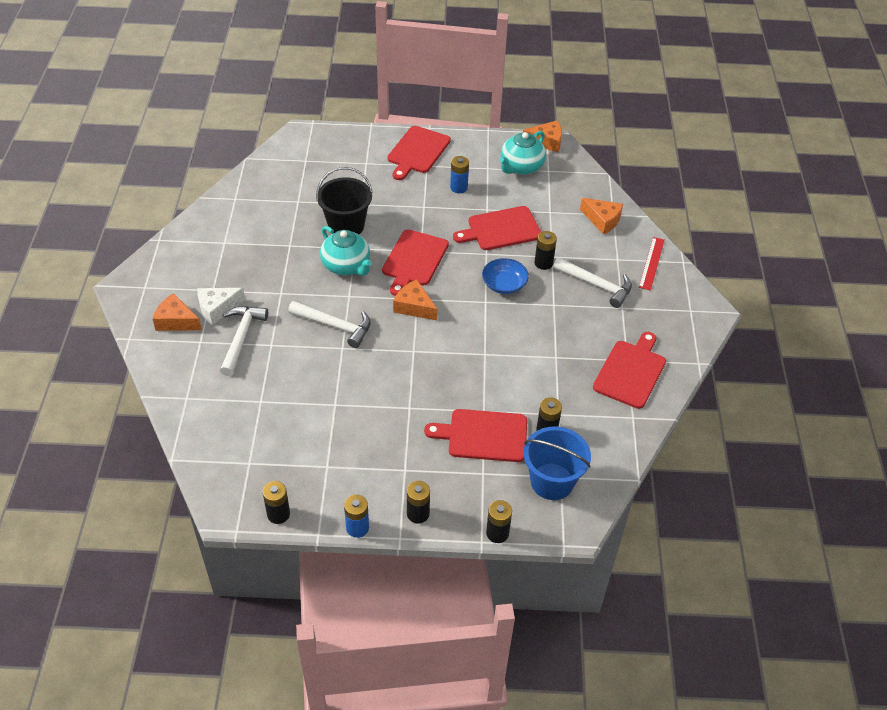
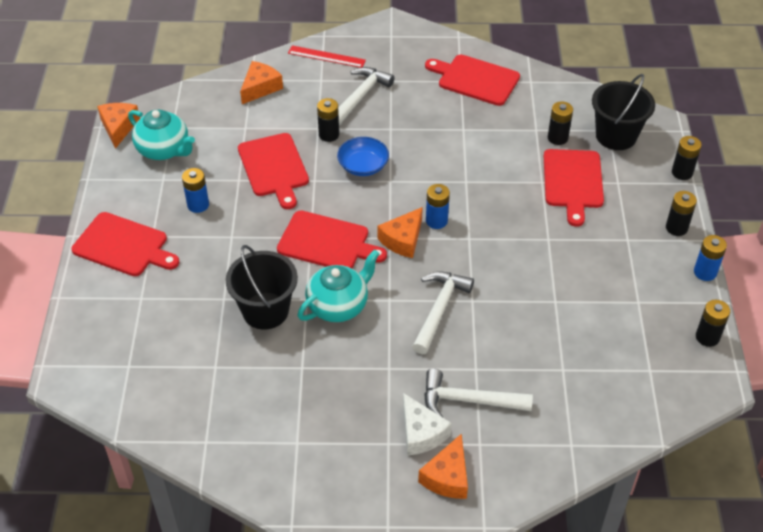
camera: 90 degrees left, 0 degrees up
(435, 330) = (436, 221): none -> blue battery
(552, 481) = (616, 136): blue bucket -> black bucket

